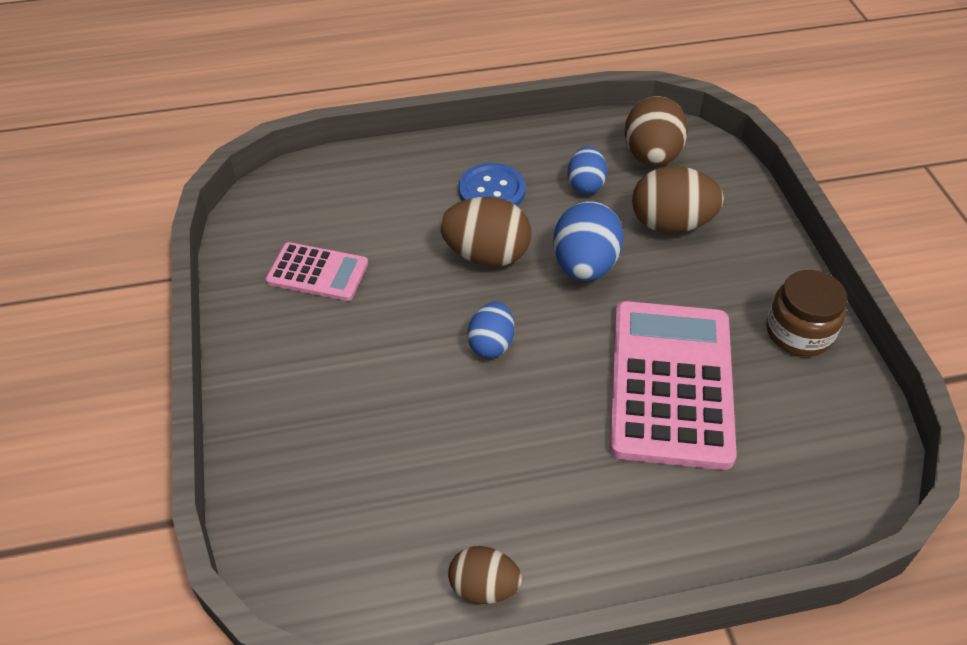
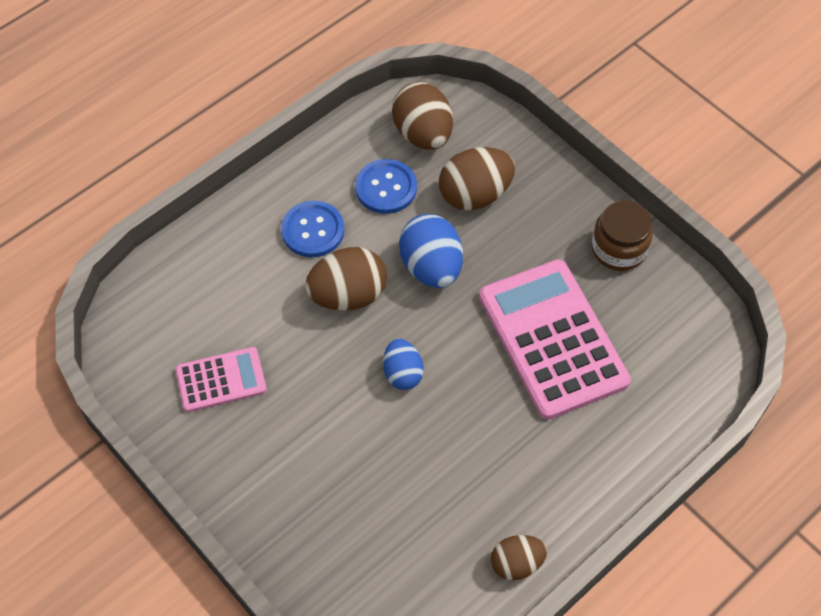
camera: 30 degrees left, 10 degrees up
(585, 184) = (386, 188): blue egg -> blue button

